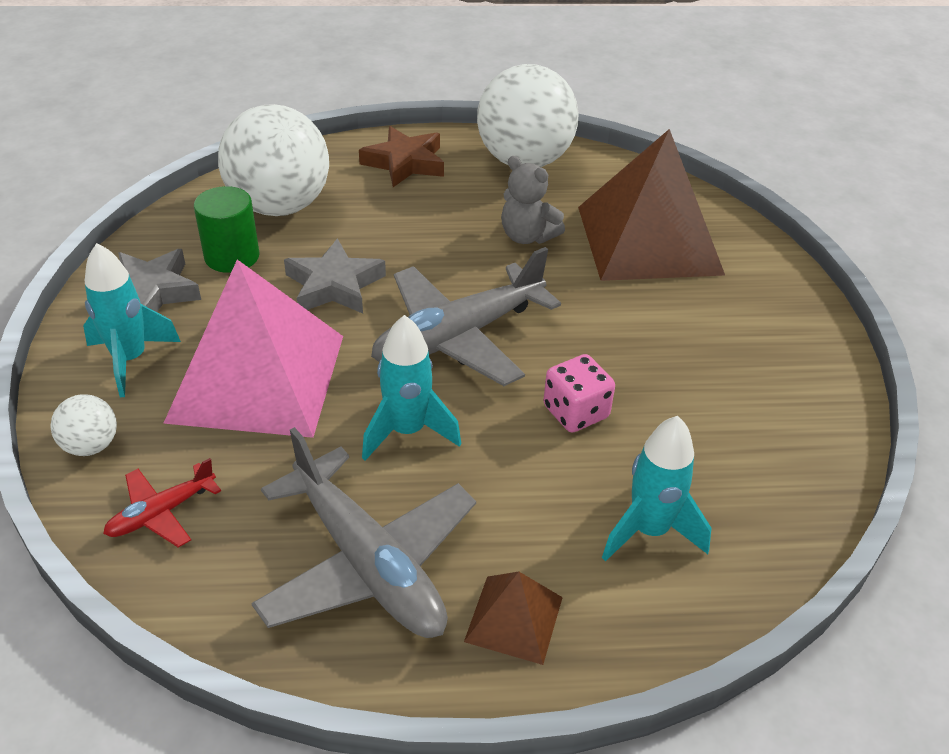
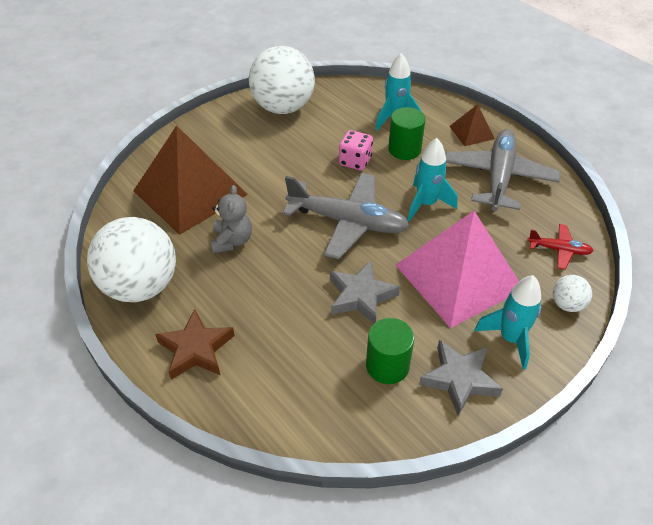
camera: 125 degrees left, 5 degrees up
(280, 206) = (313, 383): white ball -> white ball (283, 107)
(552, 487) = (404, 149): none -> green cylinder

